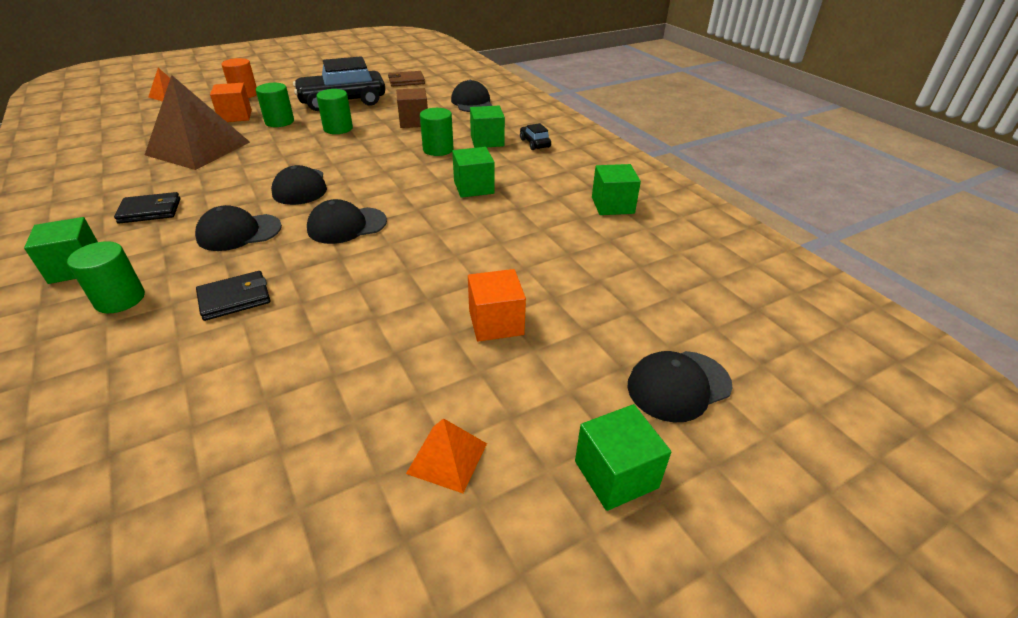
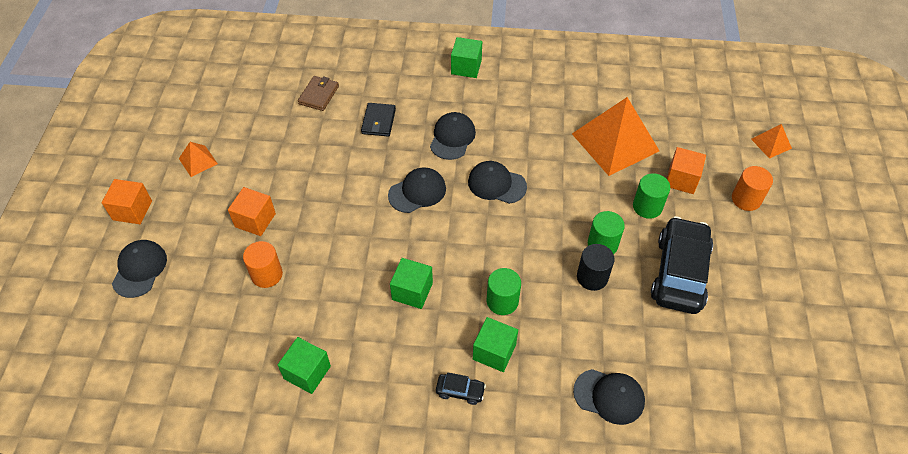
camera: 125 degrees right, 15 degrees up
(120, 299) = (417, 80): green cylinder -> none
(150, 211) = (517, 102): black wallet -> none
(198, 148) = (615, 142): brown pyramid -> orange pyramid
(346, 225) = (417, 192): black cap -> black cap turned 45 degrees clockwise
(377, 125) = (592, 277): none -> black cylinder
(406, 81) = (722, 362): brown wallet -> brown wallet (319, 95)
(414, 121) = (583, 312): brown cube -> none
(554, 274) = (267, 274): none -> orange cylinder
(616, 474) = (132, 210): green cube -> orange cube

